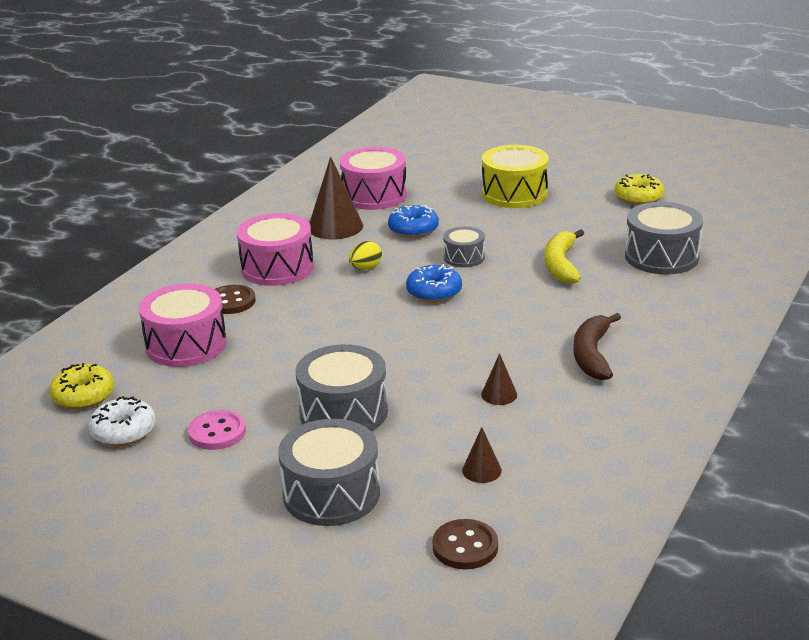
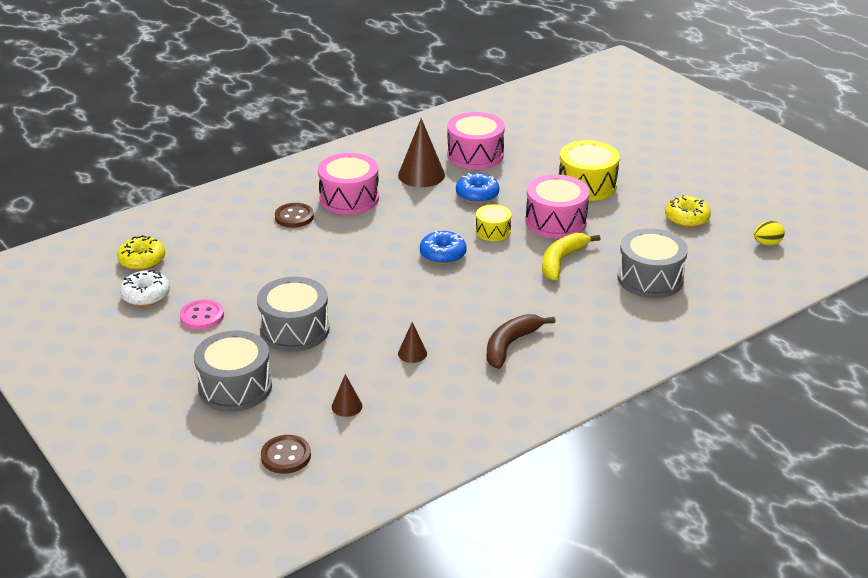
camera: 25 degrees right, 5 degrees up
(186, 345) = (236, 242): pink drum -> pink drum (556, 221)
(366, 268) = (411, 218): yellow egg -> yellow egg (767, 243)
(464, 257) = (493, 231): grey drum -> yellow drum

